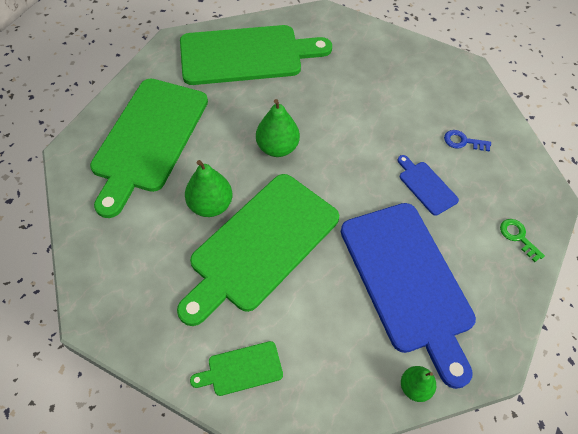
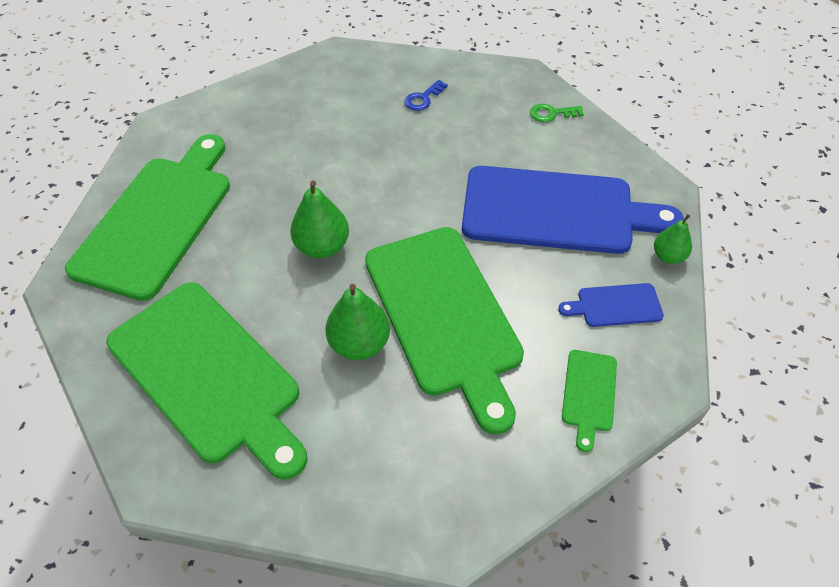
camera: 60 degrees left, 5 degrees down
(426, 186) = (457, 148): blue cutting board -> blue cutting board (615, 305)

